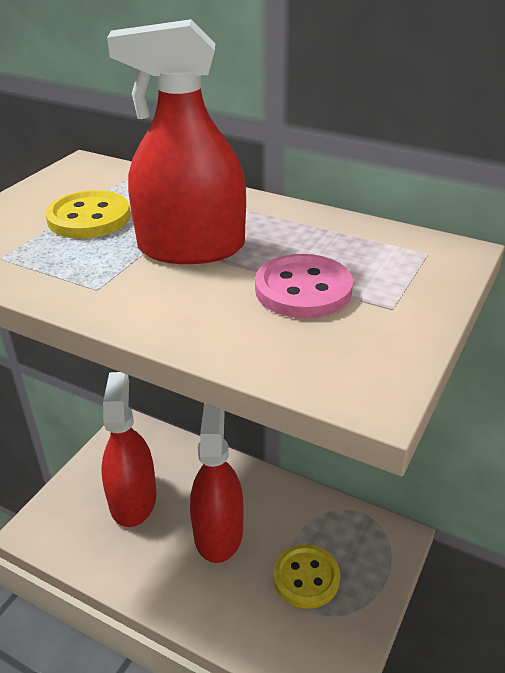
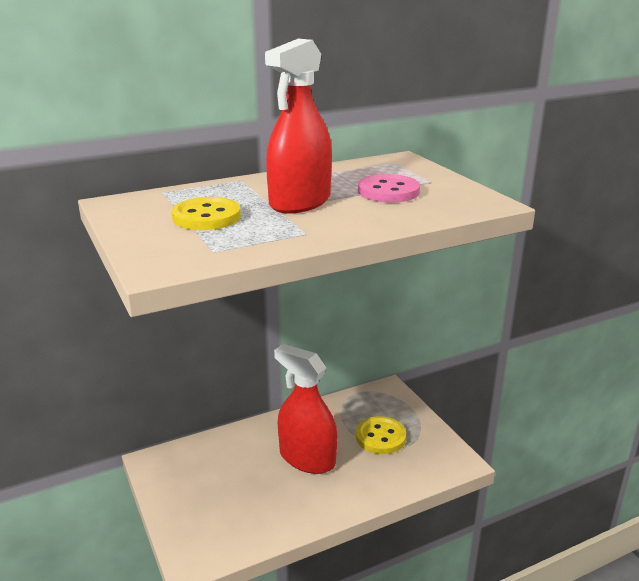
camera: 55 degrees left, 10 degrees down
(133, 499) = (229, 488): red spray bottle -> none

